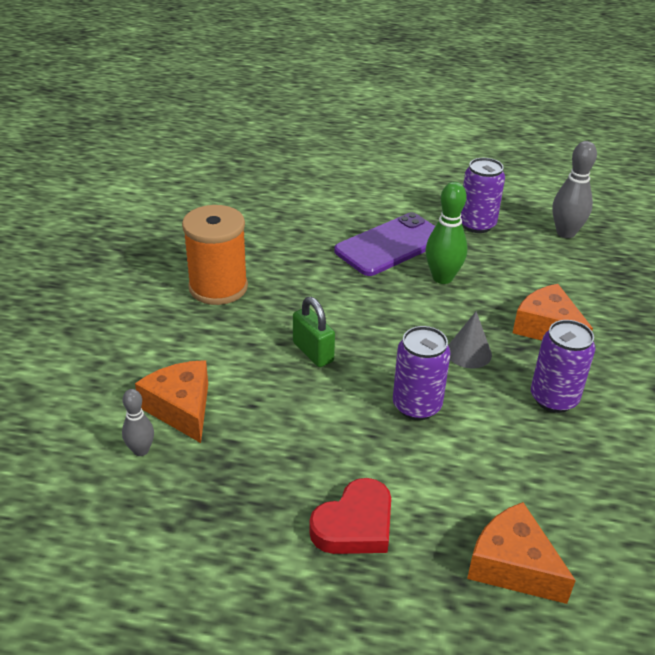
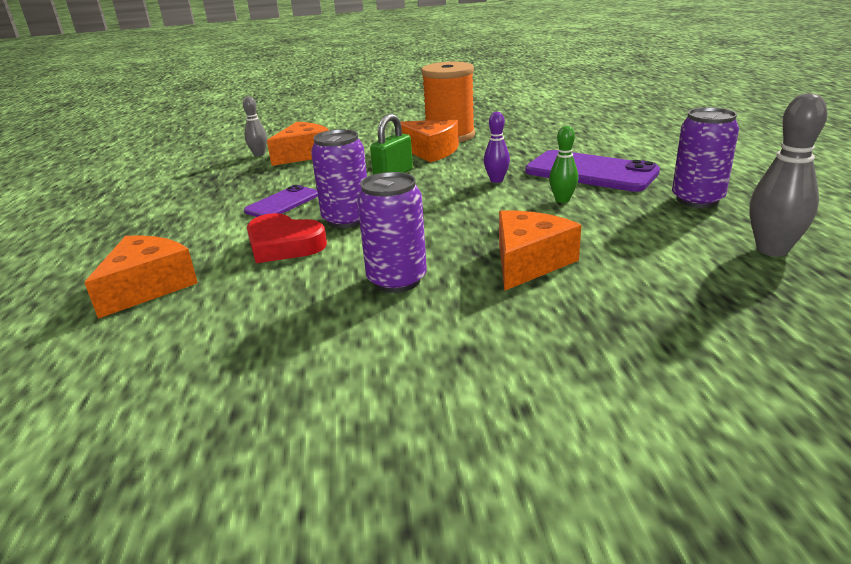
camera: 75 degrees right, 10 degrees down
(259, 312) = (431, 151): none -> orange cheese
(342, 446) = (282, 203): none -> purple phone
(355, 524) = (196, 221): red heart -> red heart (284, 245)
(375, 296) = (496, 180): none -> purple bowling pin
(442, 278) = (562, 200): green bowling pin -> green bowling pin, size x0.60
(468, 353) = (443, 229): grey cone -> none

